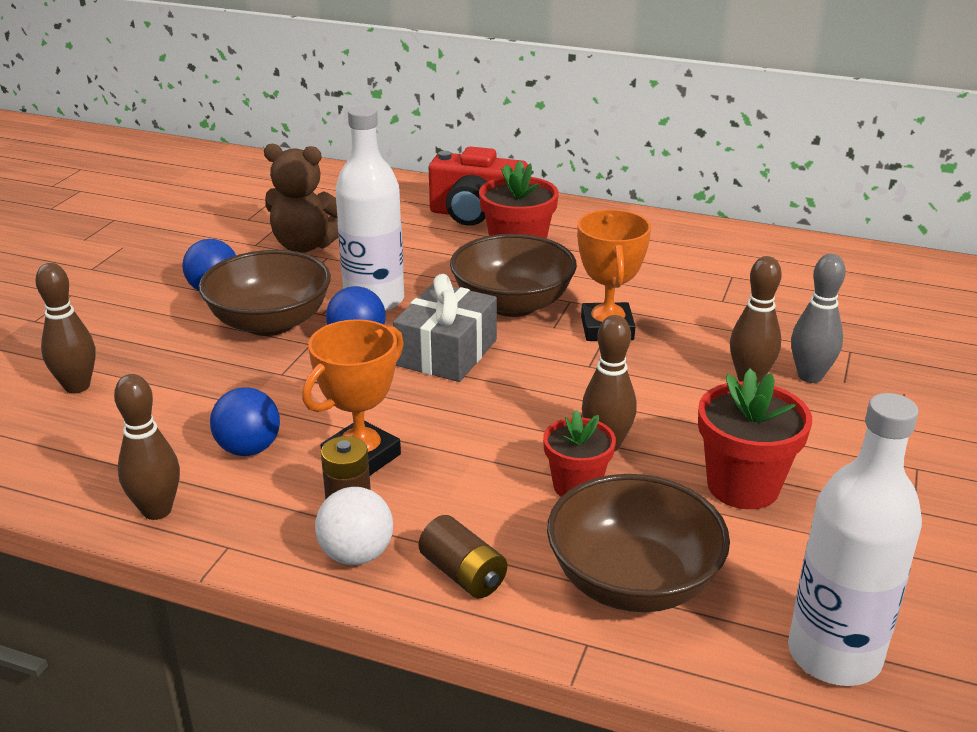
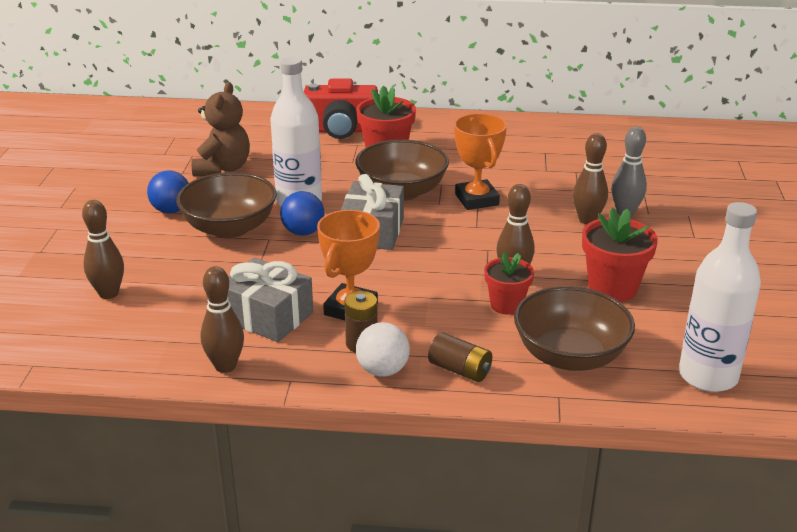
camera: 15 degrees left, 0 degrees up
(249, 449) = (267, 316): blue ball -> grey gift
(305, 245) = (223, 168): brown teddy bear -> brown teddy bear turned 75 degrees counterclockwise

